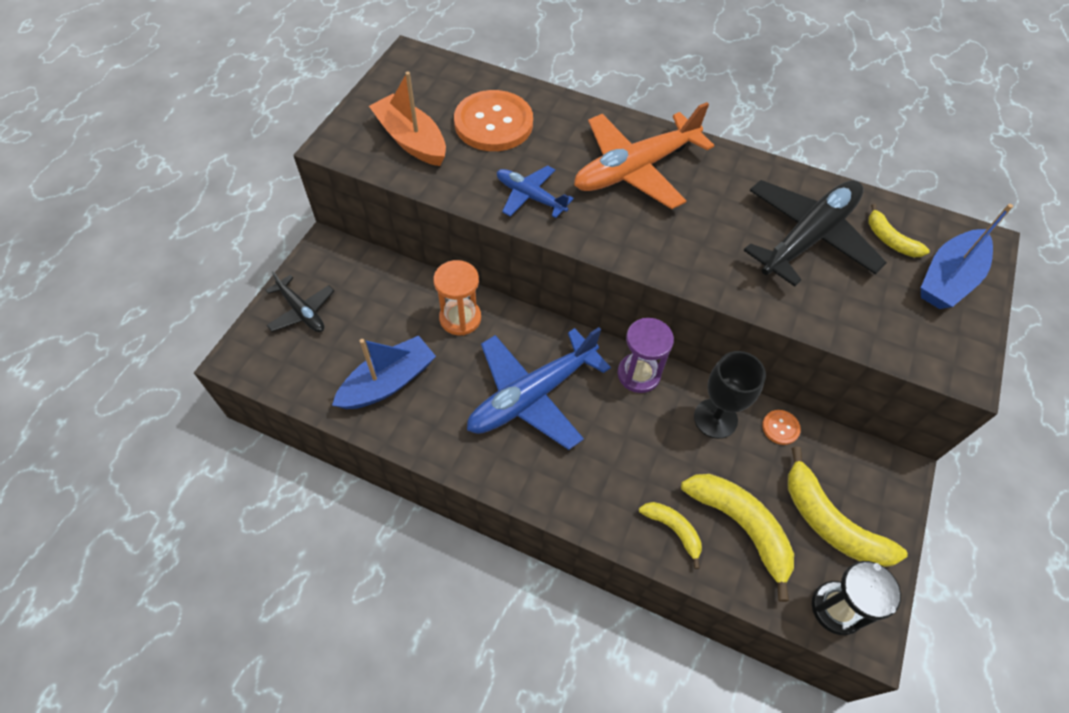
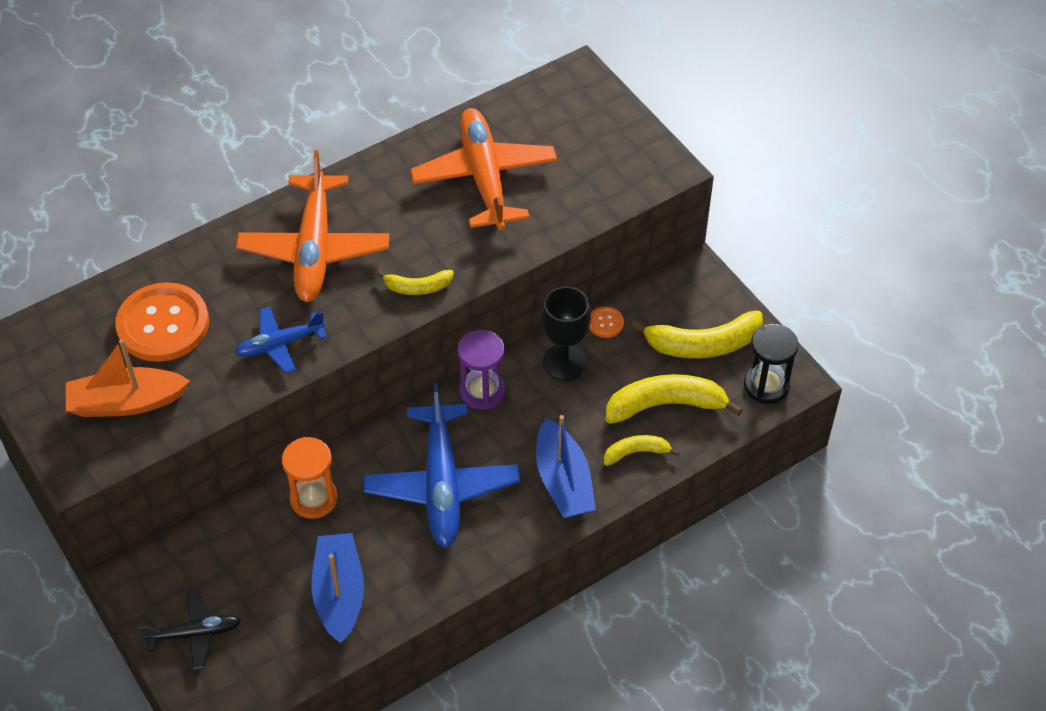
camera: 55 degrees left, 5 degrees down
(808, 237) = (484, 178): black plane -> orange plane
(889, 240) = (529, 128): yellow banana -> yellow banana (417, 287)
(948, 279) = (591, 119): blue boat -> blue boat (563, 481)

